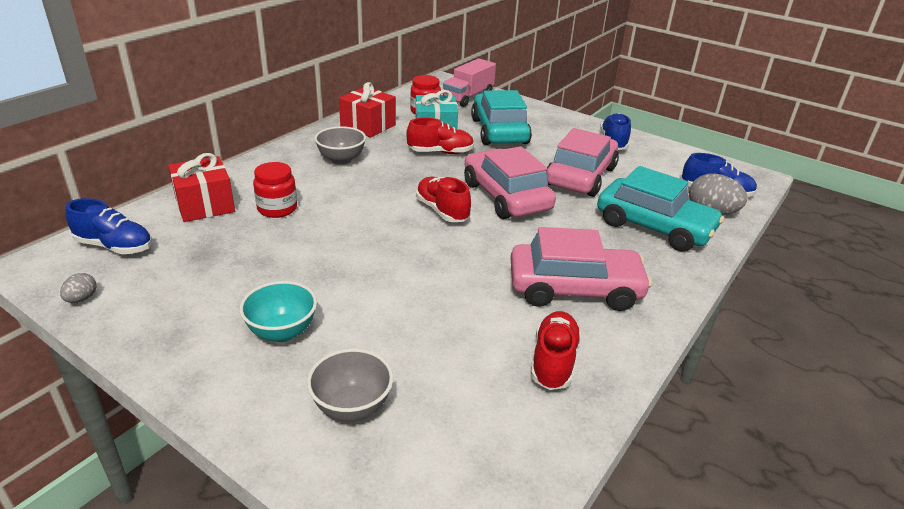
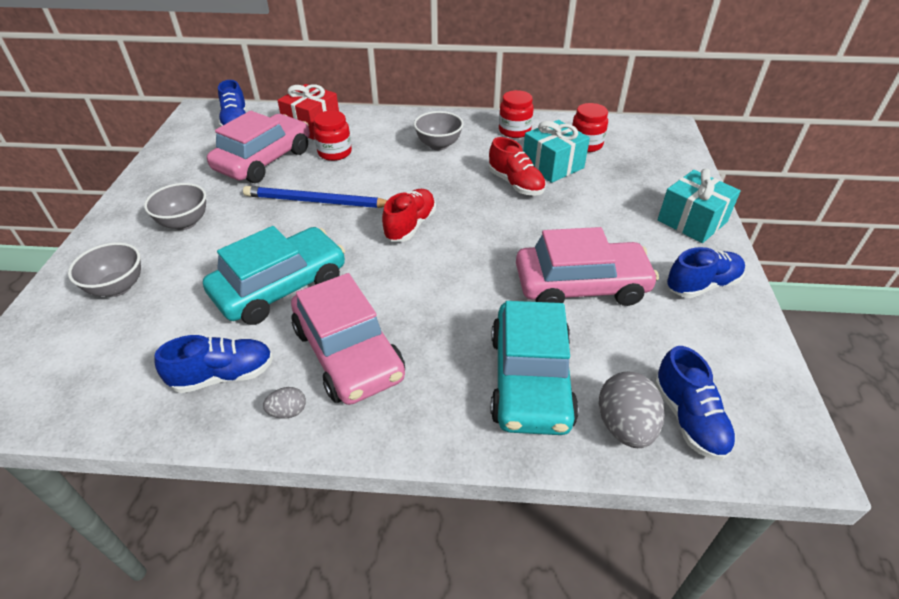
camera: 60 degrees right, 10 degrees up
(82, 299) = (175, 140): grey egg -> grey egg (288, 411)
(282, 332) = (184, 223): turquoise bowl -> grey bowl
(349, 242) = (317, 201): none -> blue pencil
(368, 126) = (514, 131): red gift -> red jar
(468, 97) = (657, 153): pink truck -> none
(499, 131) = (608, 199): turquoise car -> turquoise car (280, 287)
(506, 196) = (476, 251): pink car -> pink car (264, 160)
(552, 119) = (692, 221): none -> turquoise gift
(553, 361) = (224, 375): red shoe -> blue shoe

